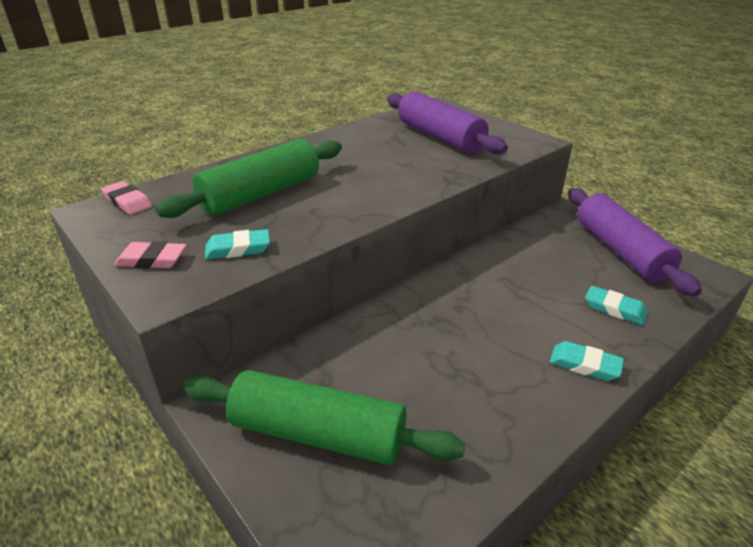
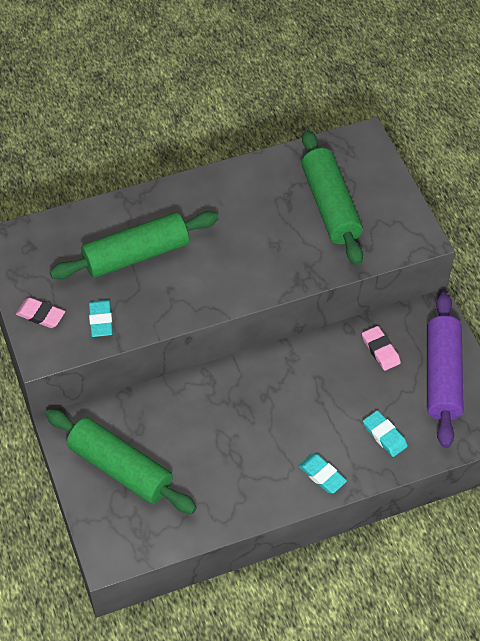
camera: 20 degrees right, 20 degrees up
(127, 201) = (32, 236): pink eraser -> pink eraser (380, 350)
(238, 249) = (101, 320): turquoise eraser -> turquoise eraser turned 75 degrees clockwise
(439, 137) = (330, 206): purple rolling pin -> green rolling pin

